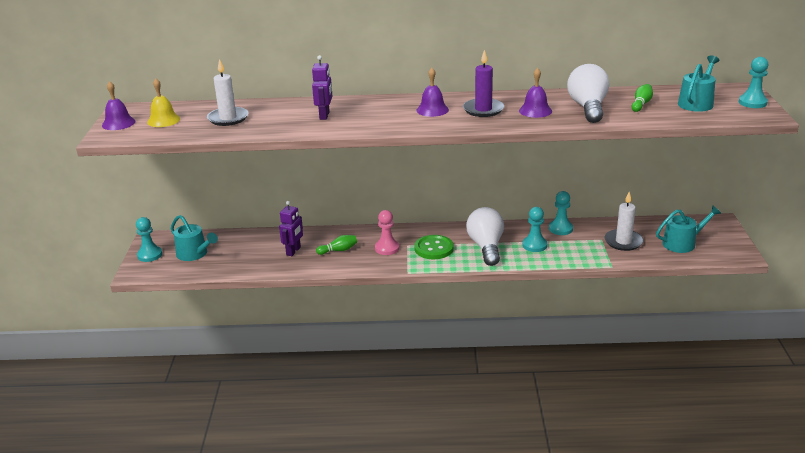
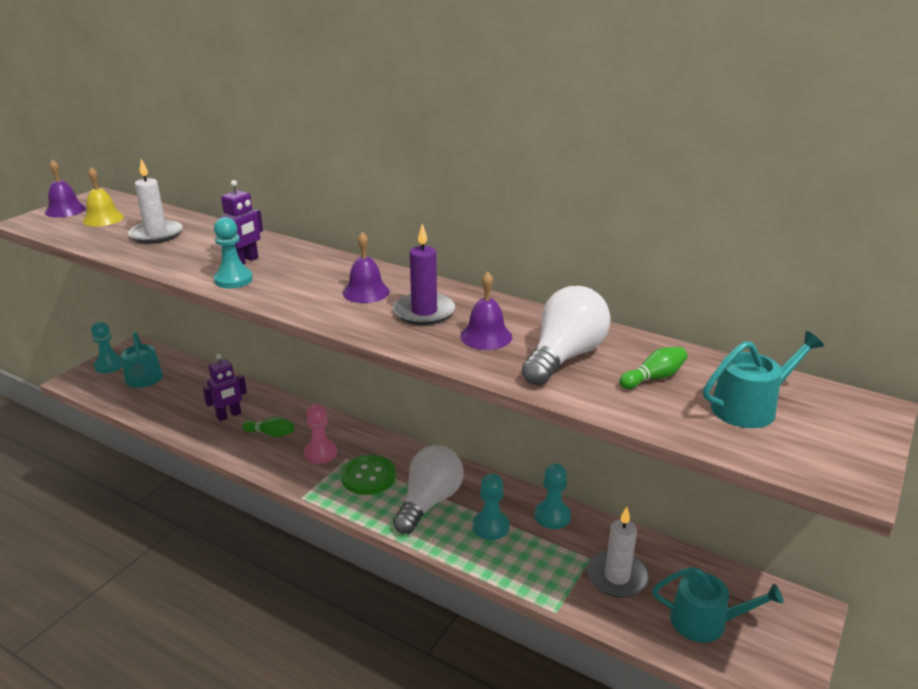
camera: 30 degrees right, 0 degrees up
(752, 103) = (854, 442): turquoise pawn -> turquoise pawn (233, 280)

